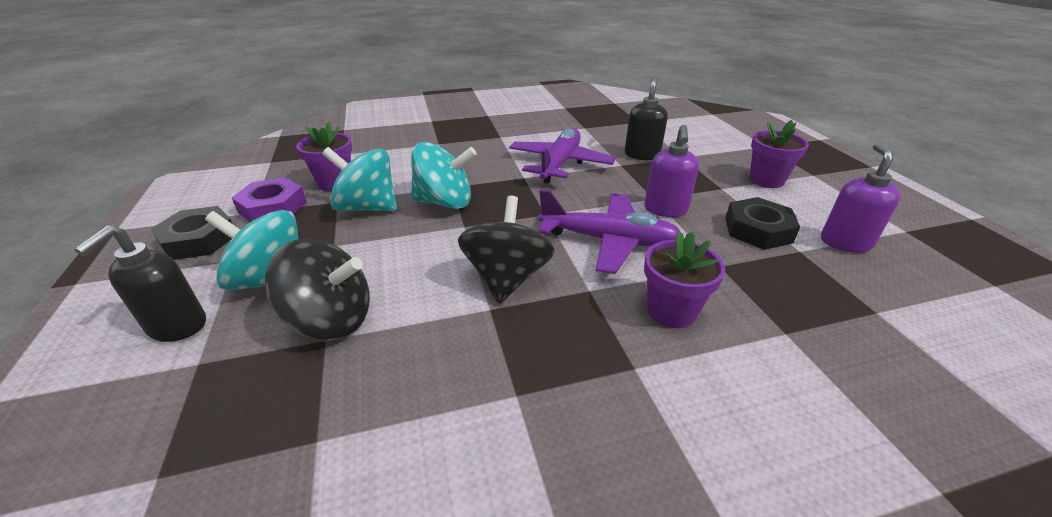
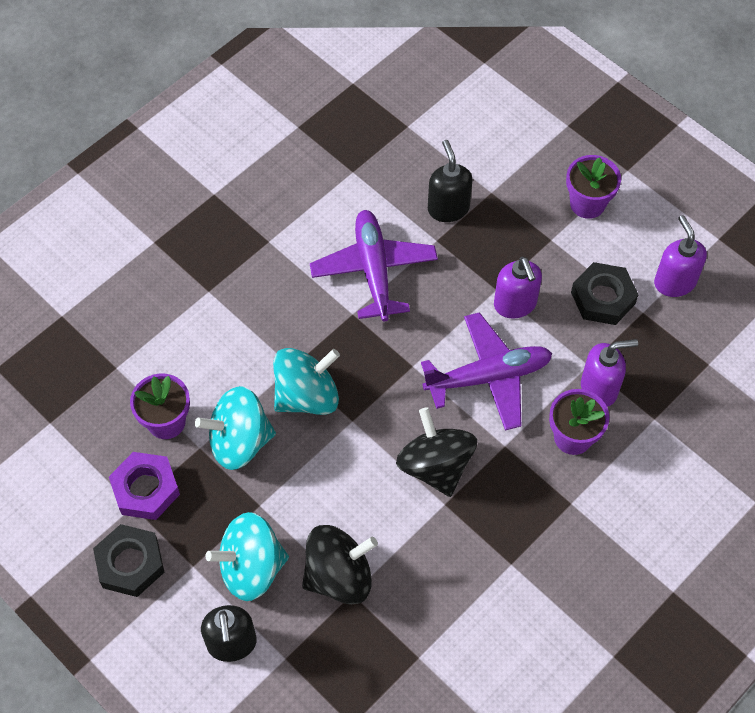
camera: 30 degrees left, 25 degrees up
(724, 285) = (599, 388): none -> purple soap dispenser

